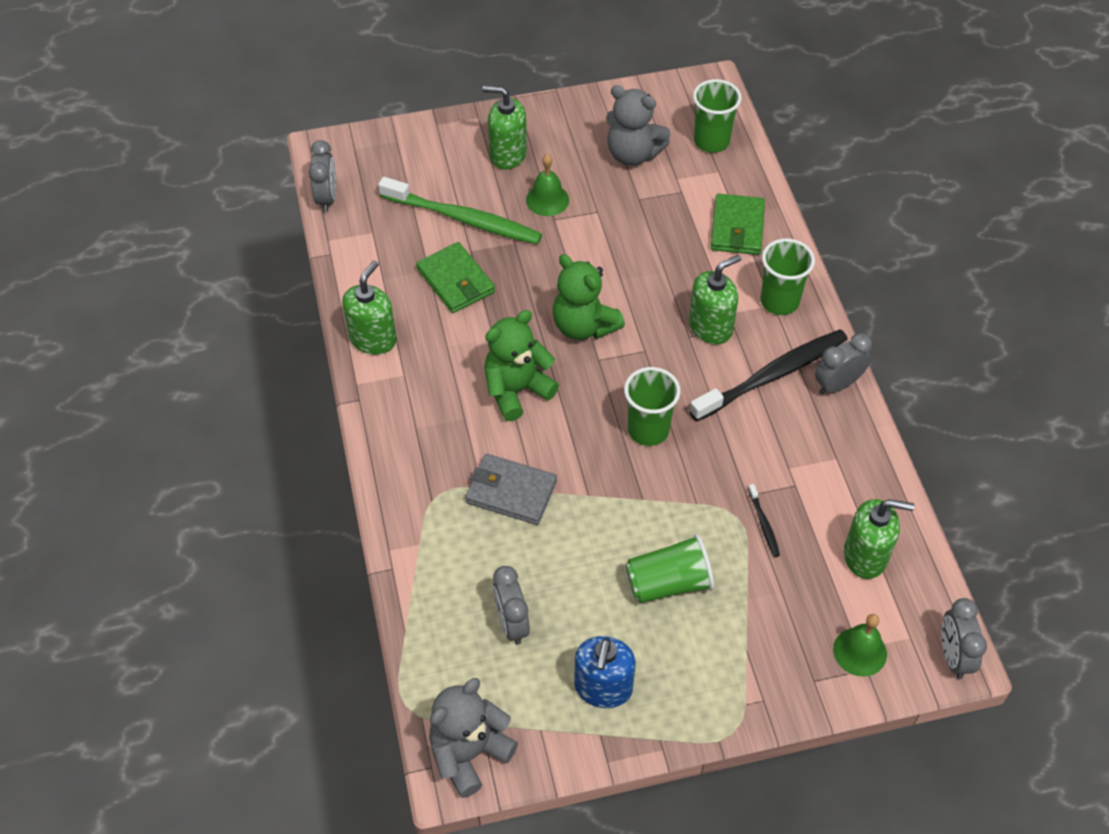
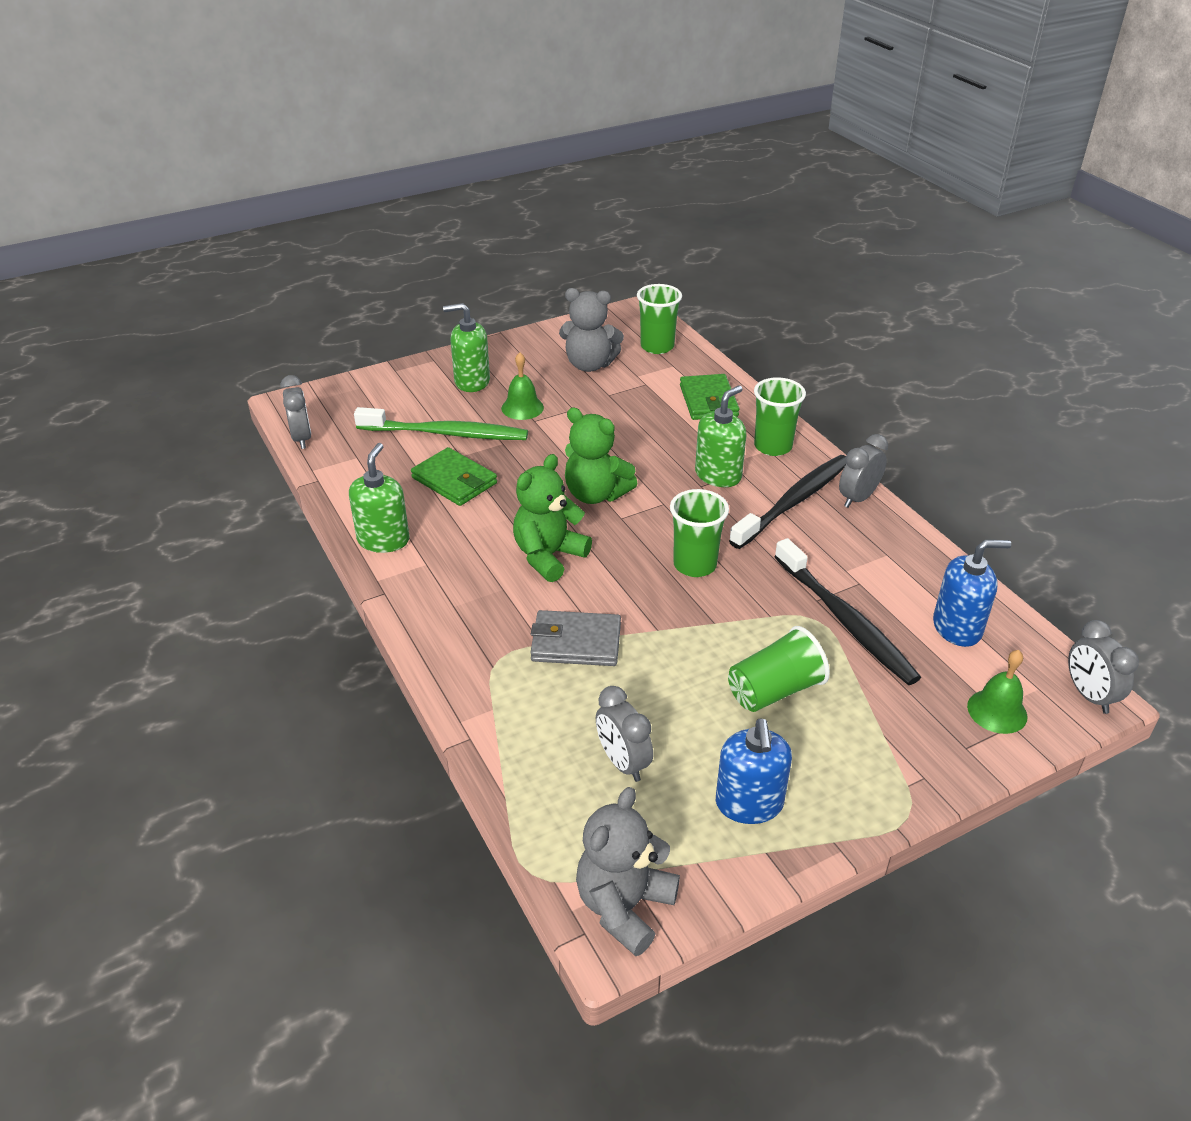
camera: 15 degrees left, 15 degrees down
(764, 524) = (845, 621): black toothbrush -> black toothbrush, size x2.46
(865, 556) = (957, 628): green soap dispenser -> blue soap dispenser

